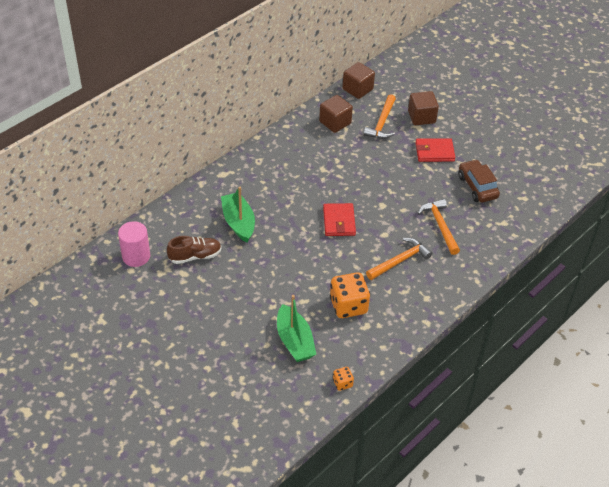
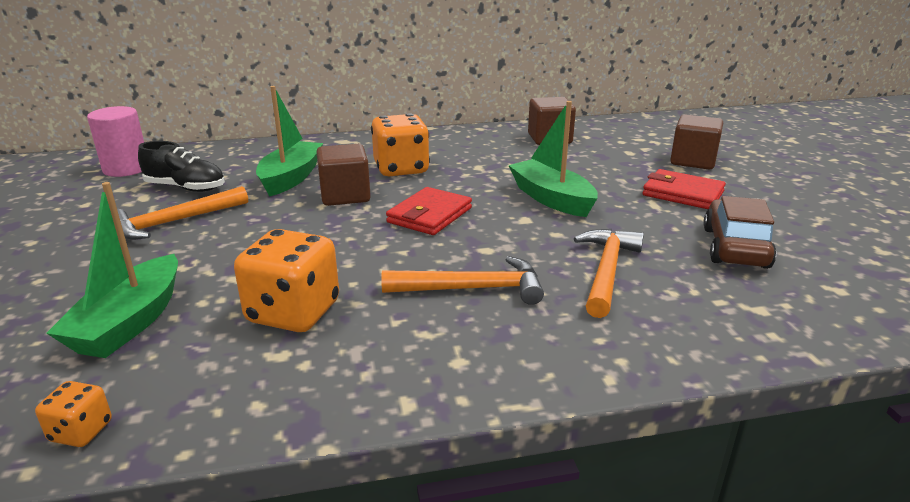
camera: 35 degrees right, 20 degrees down
(195, 256) = (186, 188): brown shoe -> black shoe
(286, 189) = (401, 169): none -> orange dice
(357, 89) = (616, 124): brown cube -> brown cube (345, 196)
(381, 183) = (551, 199): none -> green boat
(382, 123) = (620, 152): orange hammer -> orange hammer (174, 222)

